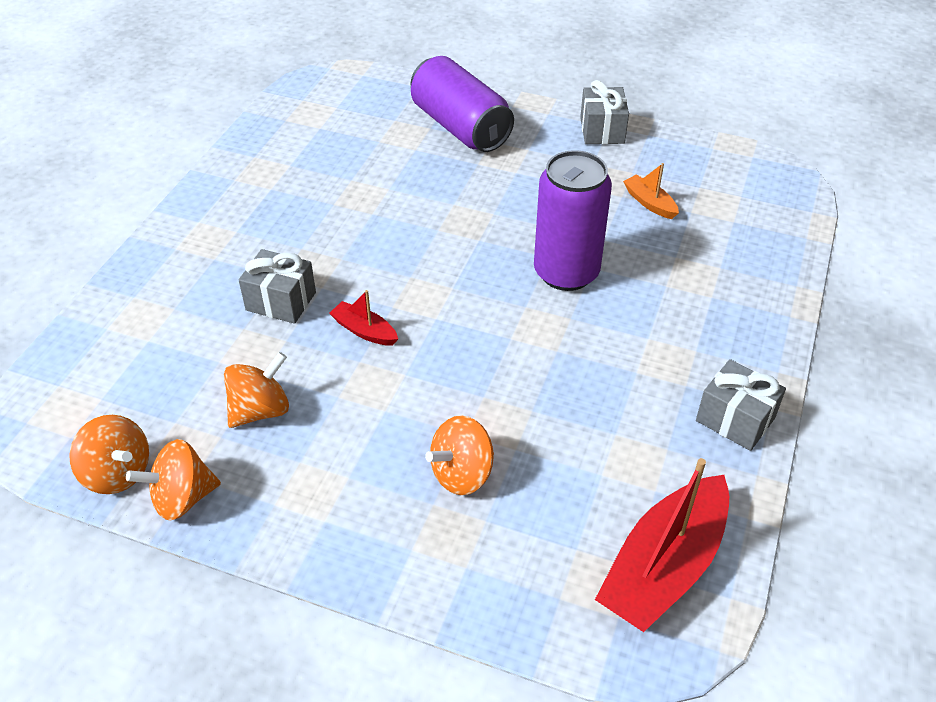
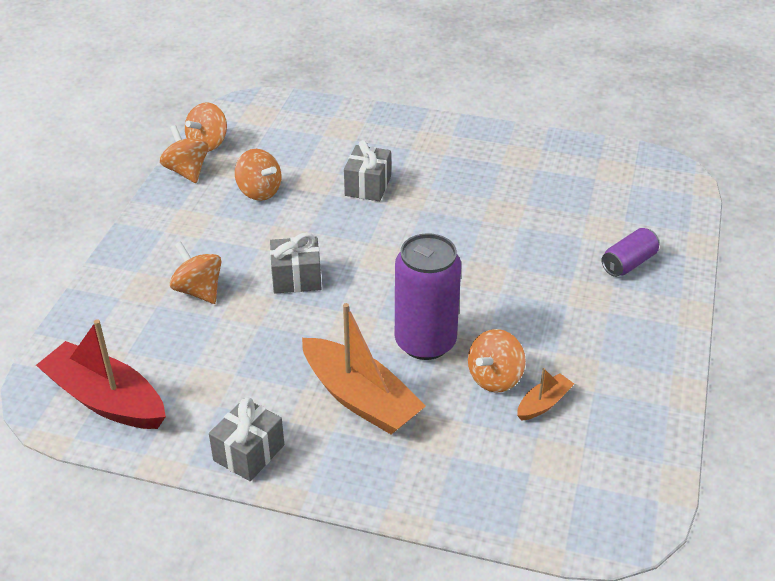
camera: 85 degrees right, 5 degrees down
(364, 331) = (340, 230): red boat -> none
(460, 127) = (628, 263): purple can -> purple can, size x0.53
(602, 130) = (661, 367): grey gift -> grey gift (296, 278)
(617, 229) = (494, 378): none -> orange spinning top
(649, 326) = (360, 398): none -> orange boat

